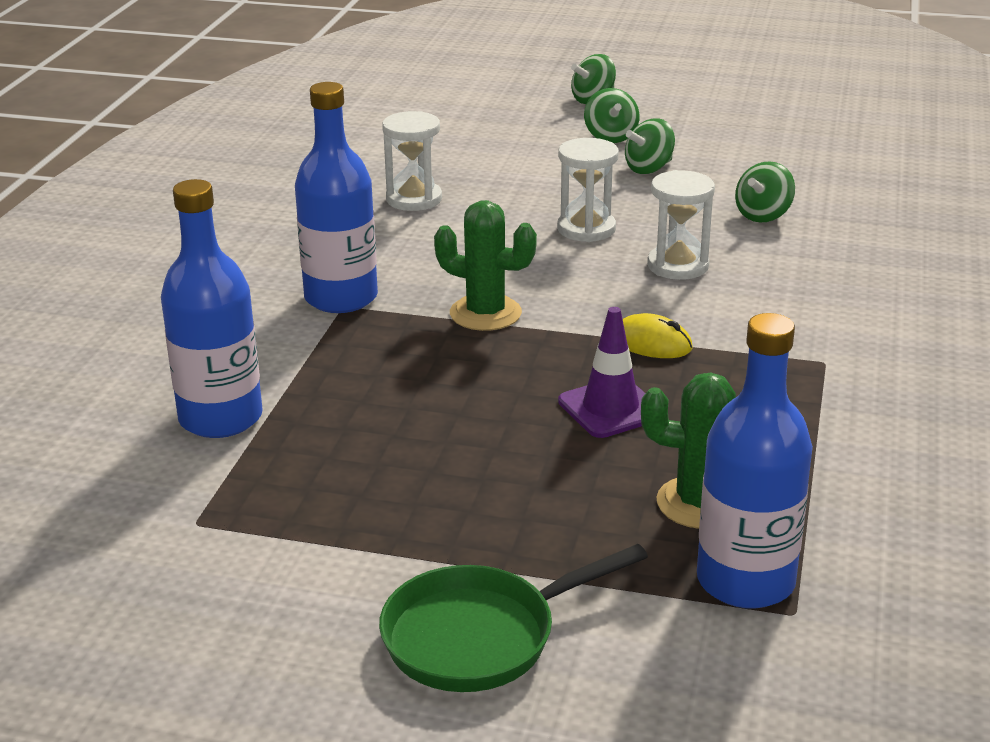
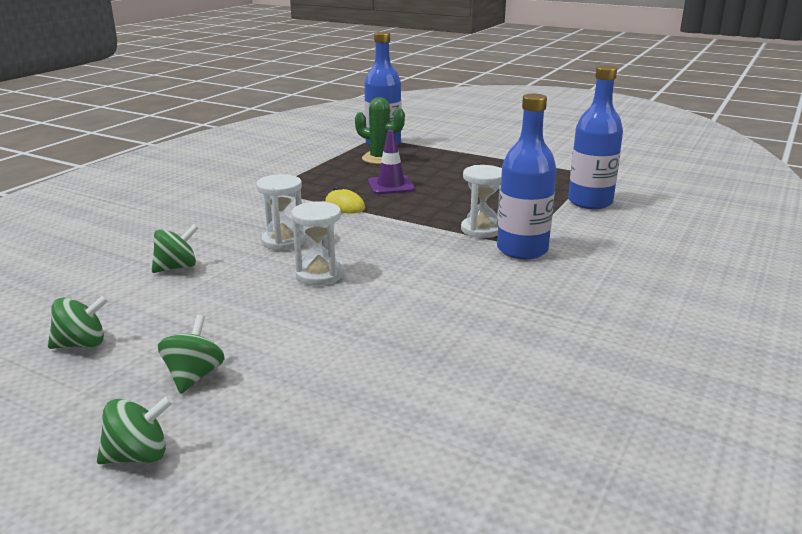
camera: 165 degrees left, 5 degrees down
(414, 199) = (446, 323): white hourglass -> white hourglass (481, 230)
(479, 637) = (482, 143): green pan -> none
(485, 313) = (429, 230): green cactus -> none
(649, 168) = (206, 326): green spinning top -> green spinning top (82, 344)

